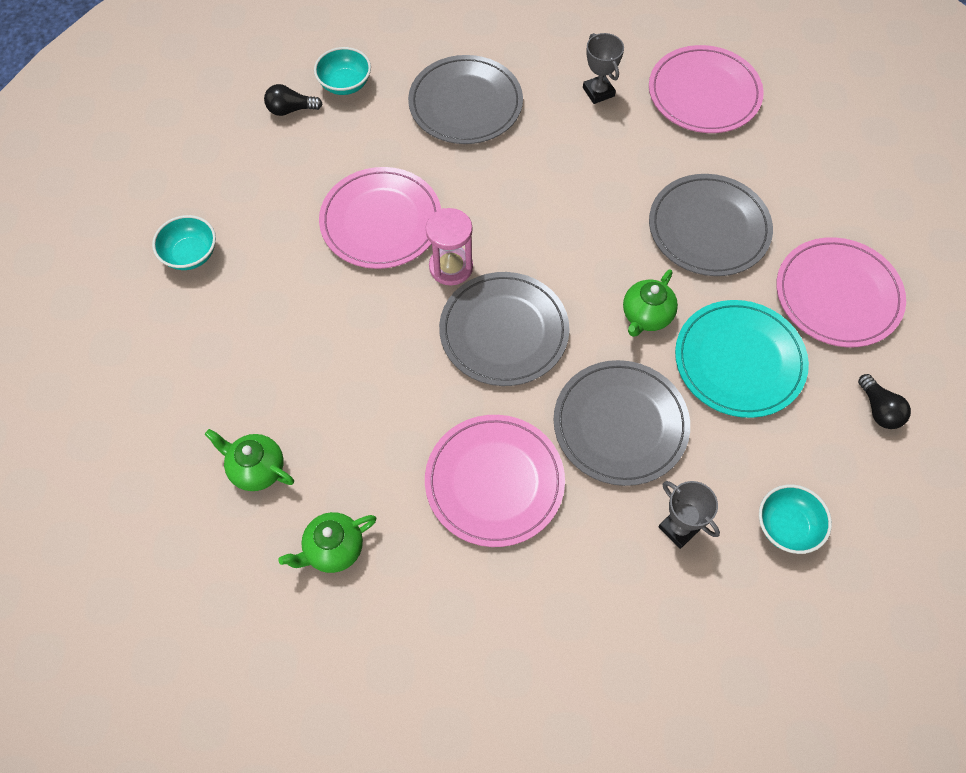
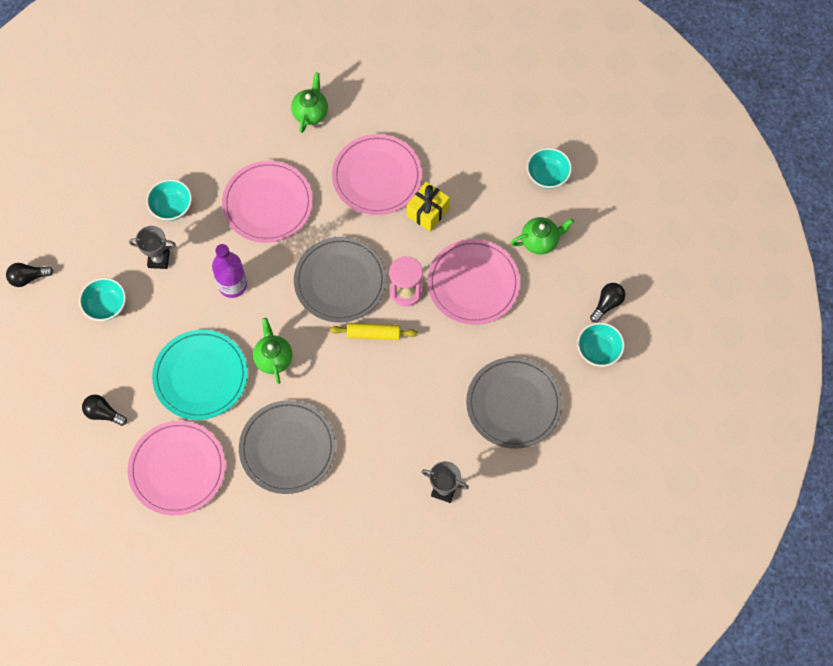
camera: 135 degrees right, 5 degrees up
(256, 469) = (385, 112): green teapot -> green teapot (540, 241)
(342, 322) = (428, 212): none -> yellow gift
(524, 256) = (373, 334): none -> yellow rolling pin
(608, 581) = (171, 207): none -> turquoise bowl
(620, 424) = (232, 285): grey plate -> purple bottle
(704, 93) = (378, 552): pink plate -> pink plate (377, 177)
(862, 649) = (28, 278): none -> black light bulb

